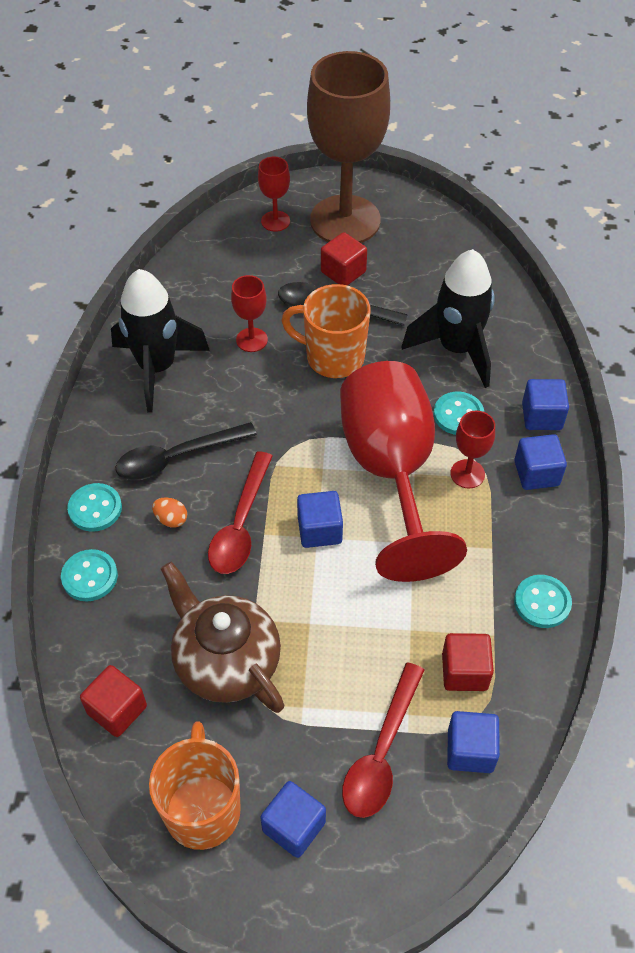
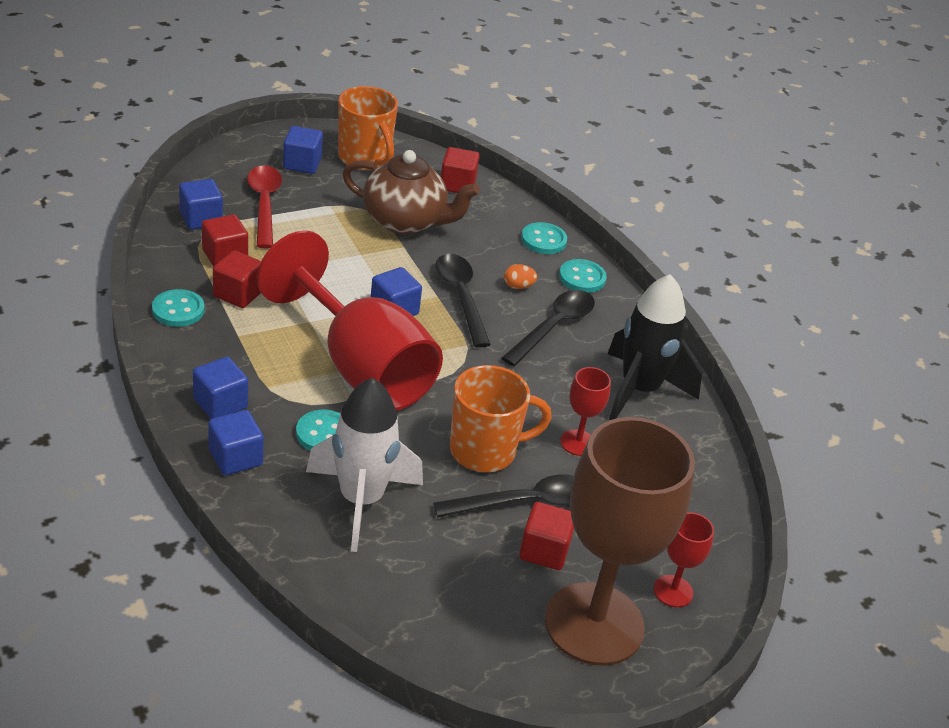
camera: 145 degrees right, 15 degrees down
(240, 524) = (461, 297): red spoon -> black spoon
(456, 349) = (361, 500): black rocket -> white rocket
(467, 474) = (288, 385): red goblet -> none
(471, 605) = (238, 294): none -> red cube

